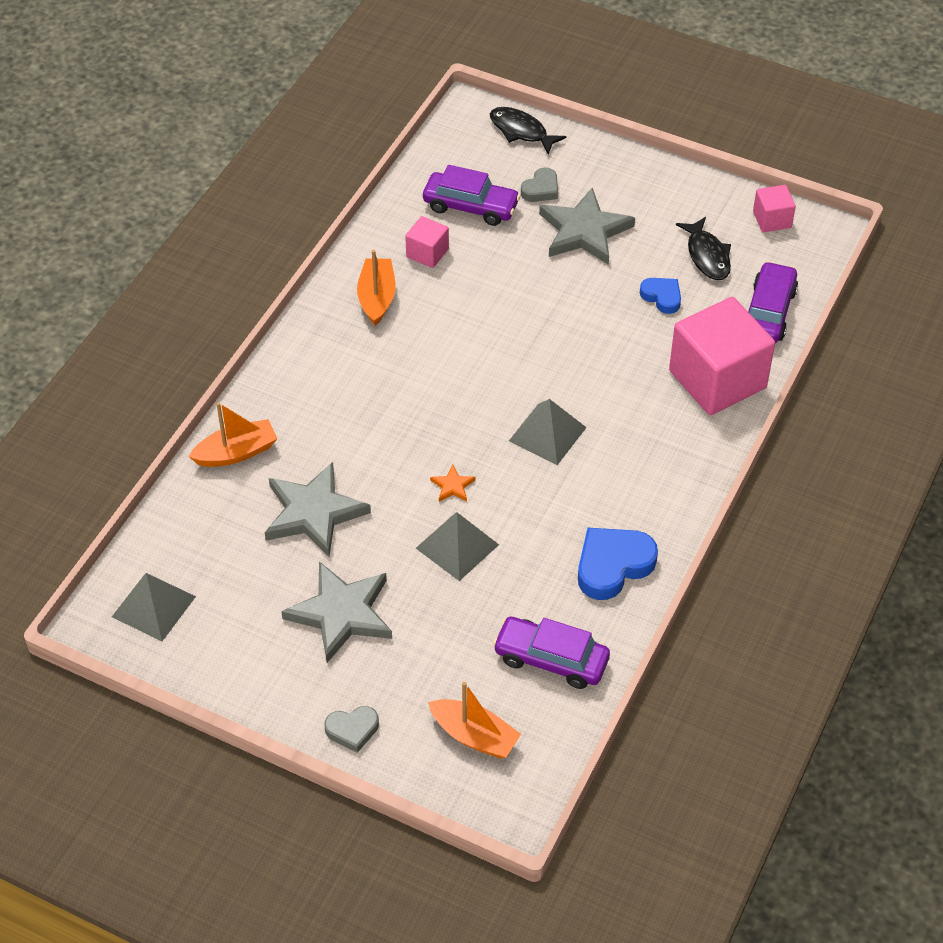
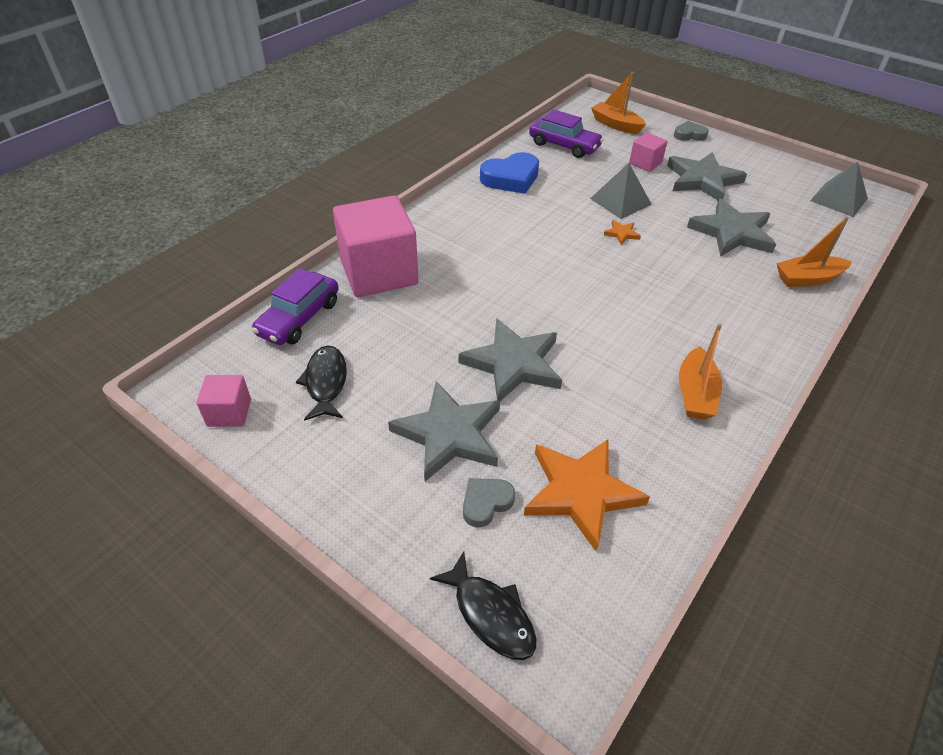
camera: 170 degrees left, 5 degrees down
(427, 253) = (638, 437): pink cube -> pink cube (645, 163)
(471, 206) = (581, 492): purple car -> orange star
(546, 299) = (513, 364): none -> grey star
(547, 434) = (539, 255): grey pyramid -> none
(662, 297) = (394, 348): blue heart -> none

